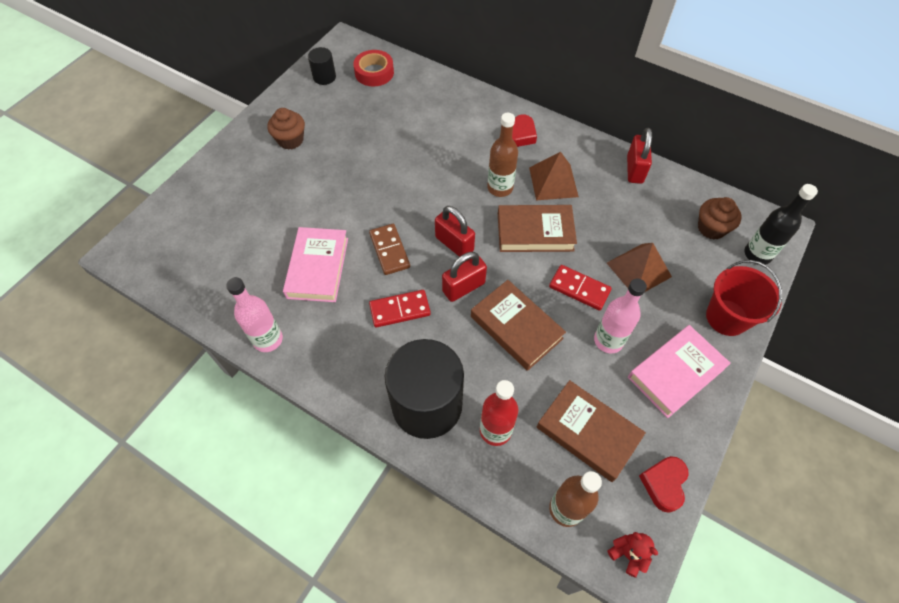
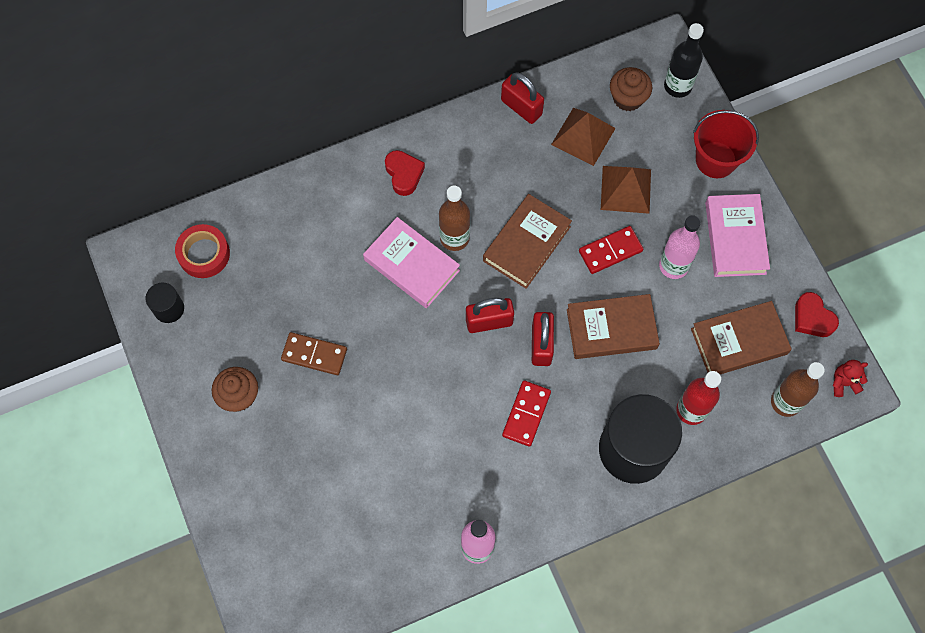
camera: 55 degrees left, 10 degrees up
(317, 267) = (427, 459): pink book -> pink book (411, 265)
(389, 250) = (455, 383): brown domino -> brown domino (314, 354)
(553, 182) = (482, 186): brown pyramid -> brown pyramid (583, 136)

